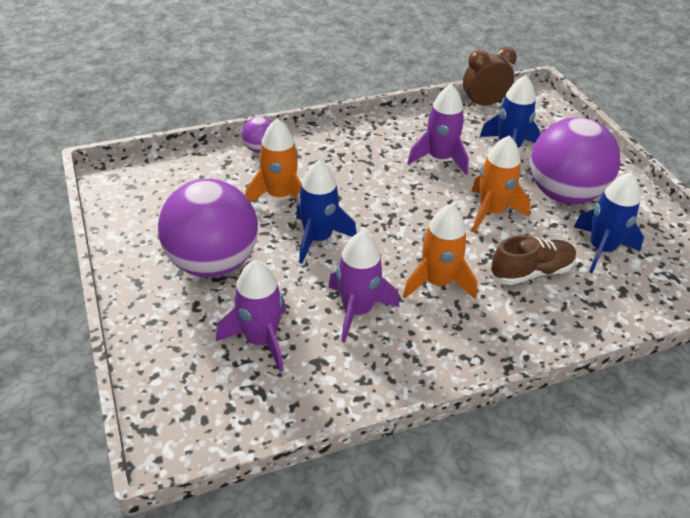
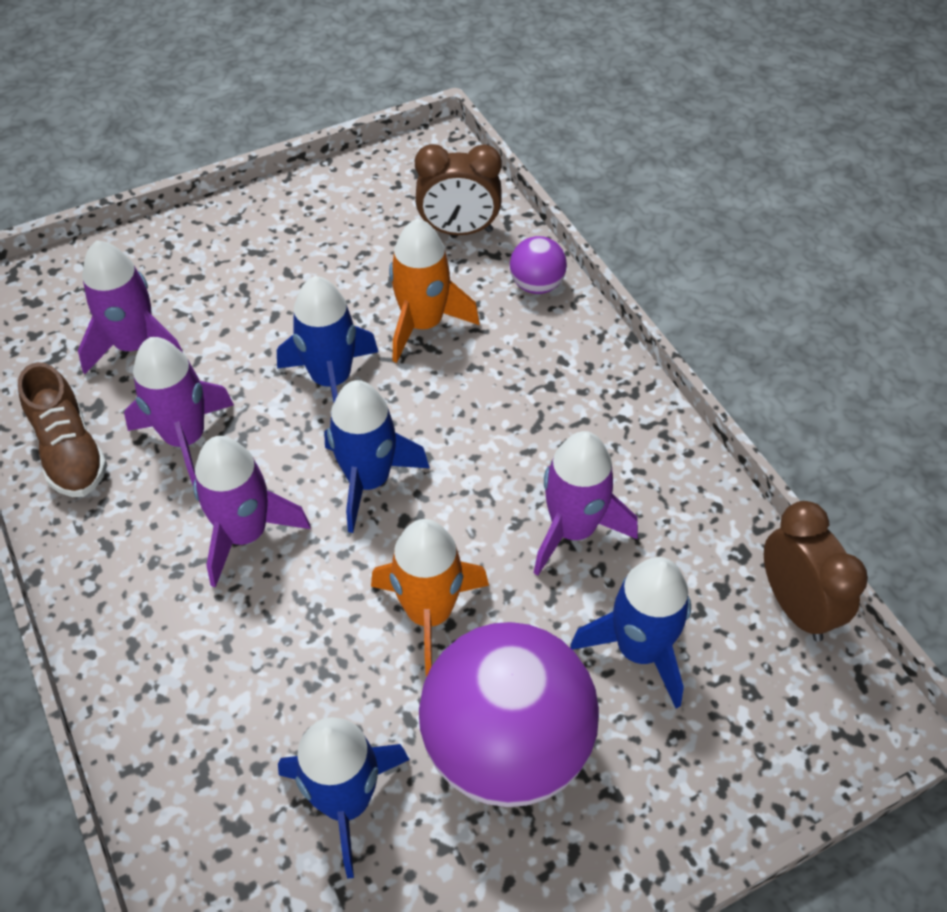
camera: 85 degrees right, 10 degrees up
(199, 174) = (459, 231): none -> brown clock
(213, 263) = (272, 278): purple ball -> none
(401, 228) = (368, 481): none -> blue rocket
(437, 282) = (245, 534): orange rocket -> purple rocket
(531, 272) = (276, 671): brown shoe -> brown shoe (70, 451)

